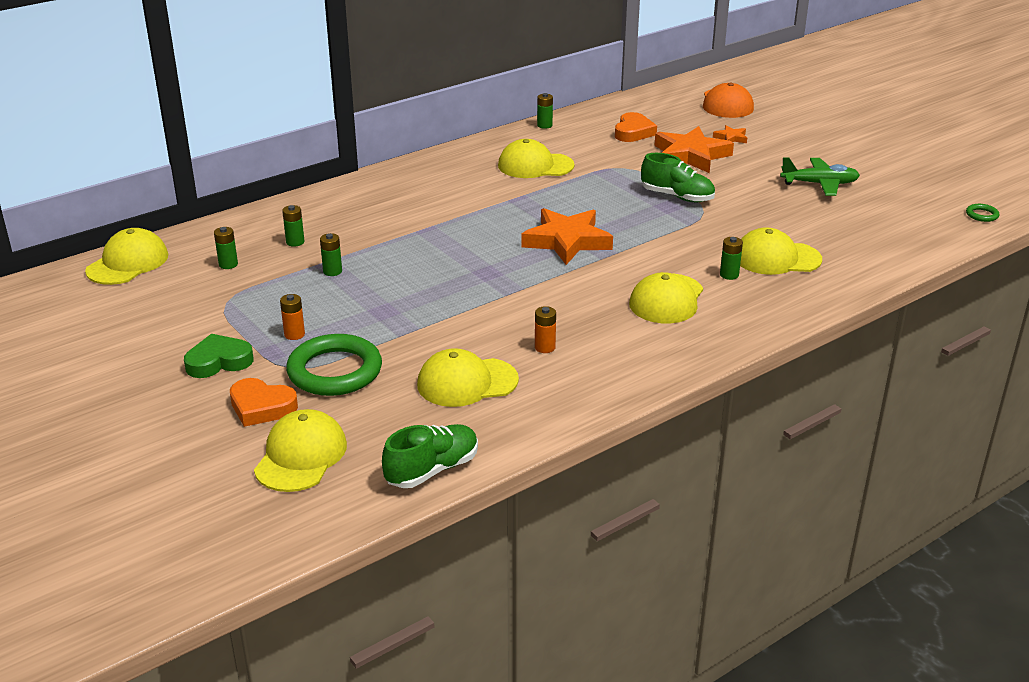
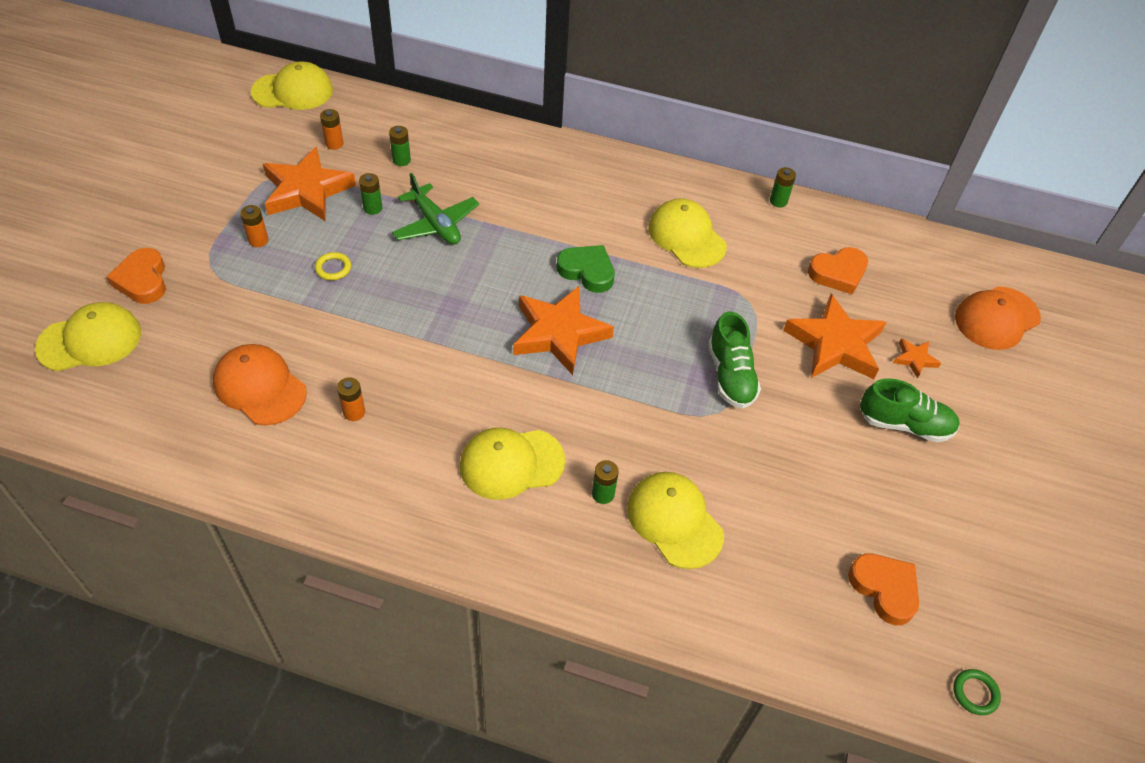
camera: 50 degrees right, 20 degrees up
(219, 361) = (190, 220): green heart -> green heart (587, 271)
(228, 264) = (334, 144): green battery -> orange battery
(266, 294) = (306, 190): none -> orange star
(335, 371) = (221, 294): green ring -> none
(377, 310) = (333, 268): none -> yellow ring
(432, 470) = (116, 432): green shoe -> green shoe (904, 424)
(467, 382) = (260, 387): yellow cap -> orange cap
(819, 184) = (886, 489): green plane -> green plane (435, 224)
(890, 213) = (884, 589): none -> orange heart

